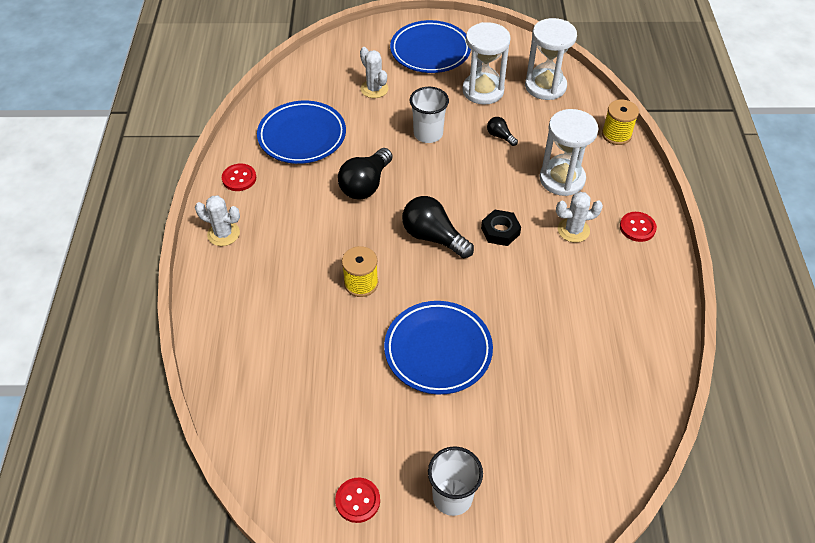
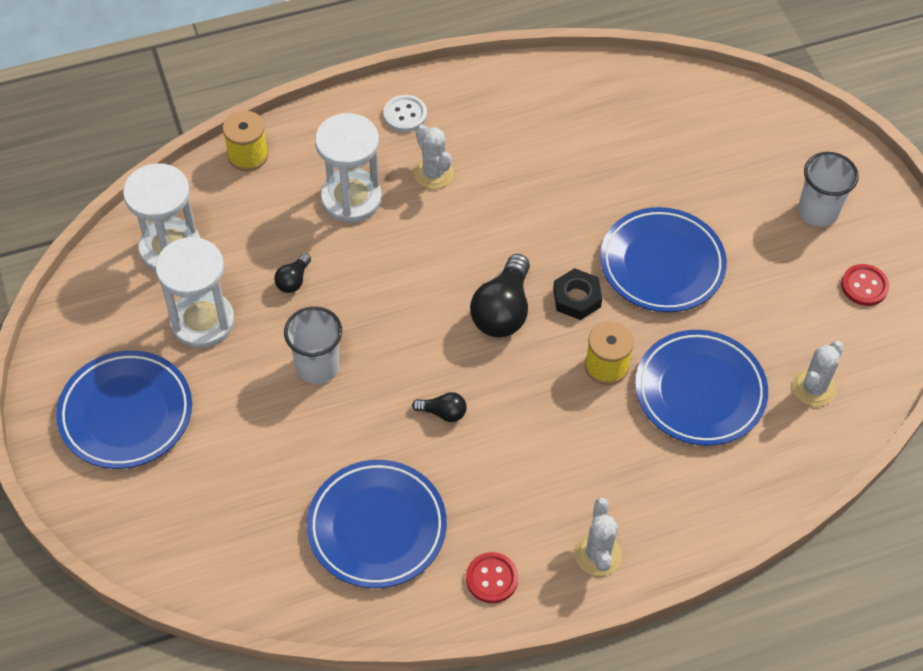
camera: 110 degrees left, 5 degrees up
(313, 334) = (700, 391): none -> blue plate
(365, 185) = (443, 412): black light bulb -> black light bulb, size x0.50
(374, 89) = (240, 464): white cactus -> white cactus (814, 388)
(500, 231) = (464, 244): black nut -> black nut (576, 298)
(637, 227) = (405, 115): red button -> white button

